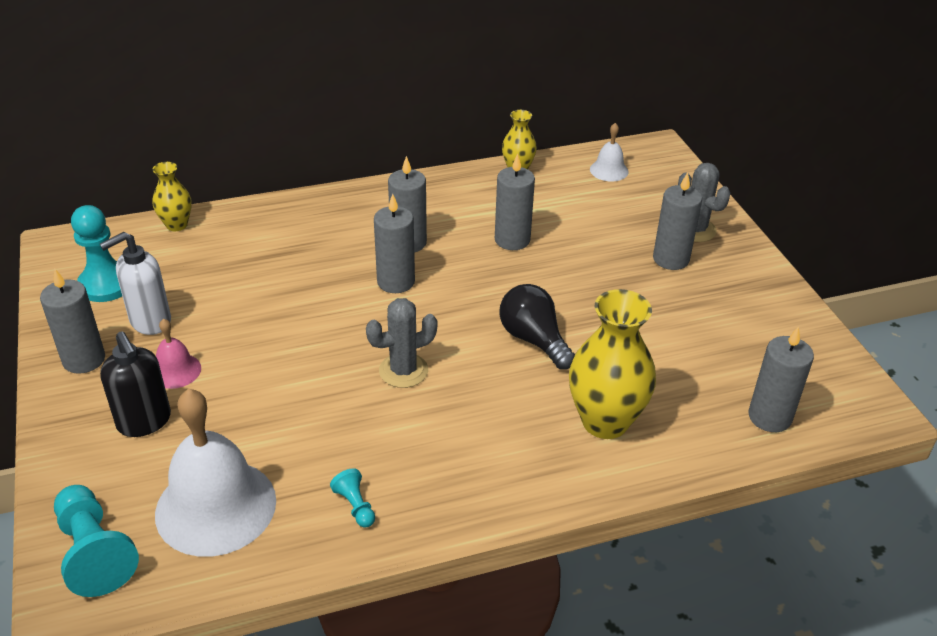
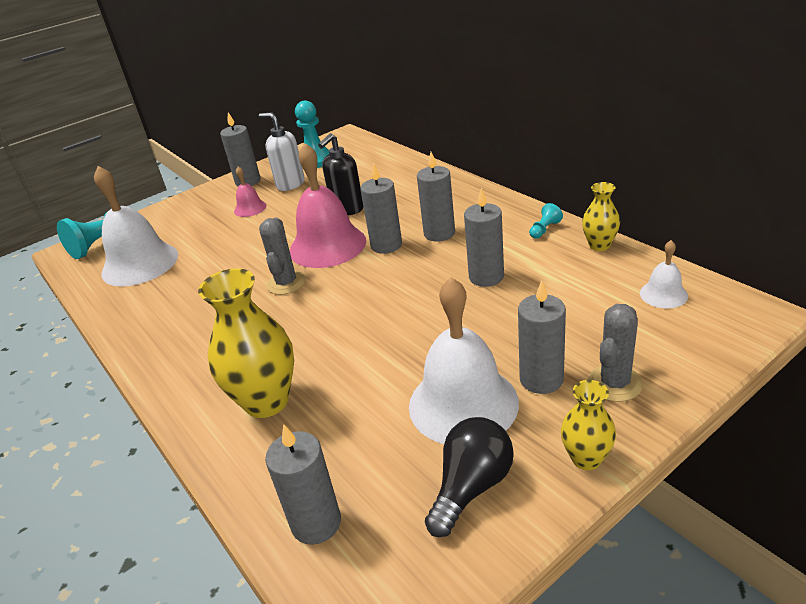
camera: 75 degrees right, 5 degrees down
(144, 422) = (203, 217): black soap dispenser -> black soap dispenser (347, 209)
(177, 225) = (388, 155): yellow vase -> yellow vase (586, 458)
(352, 323) = (327, 245): none -> pink bell
(355, 506) = (147, 310): turquoise pawn -> turquoise pawn (544, 229)
(403, 371) = (286, 283): grey cactus -> grey cactus turned 45 degrees clockwise
(534, 340) = (355, 330): black light bulb -> black light bulb (471, 487)
(676, 305) = (463, 403): none -> white bell

